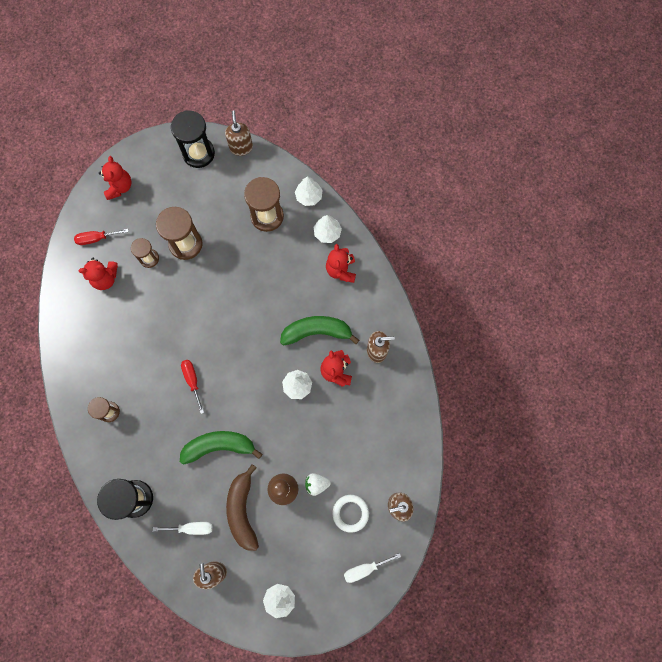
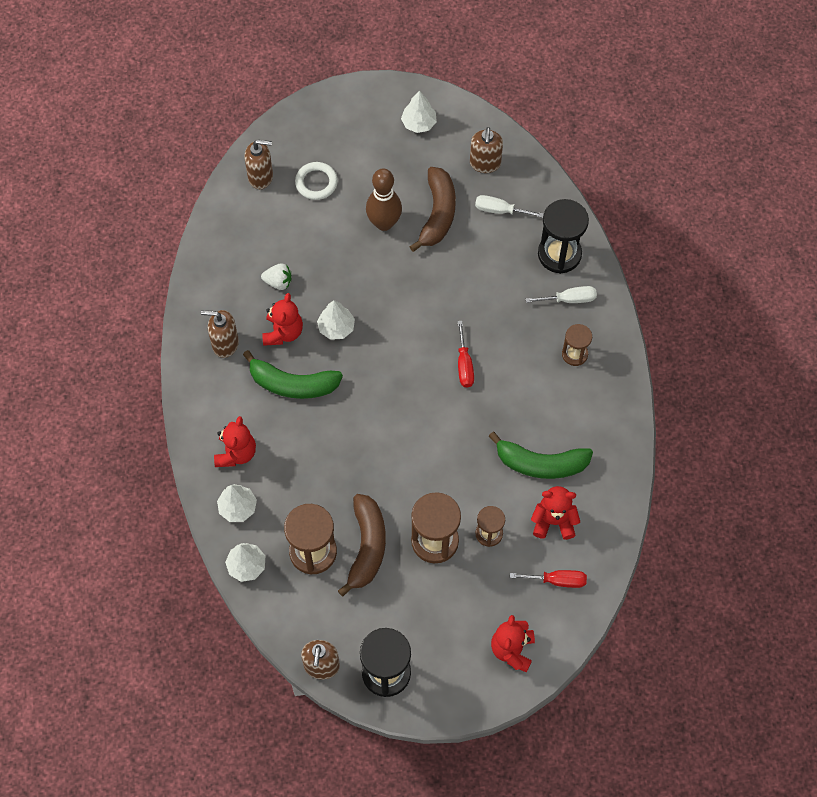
camera: 165 degrees left, 10 degrees down
(219, 446) = (449, 284): green banana -> green banana (541, 463)
(231, 229) = (367, 547): none -> brown banana
(316, 484) = (345, 219): white strawberry -> white strawberry (278, 282)
(365, 569) = (318, 129): white screwdriver -> white screwdriver (569, 299)

